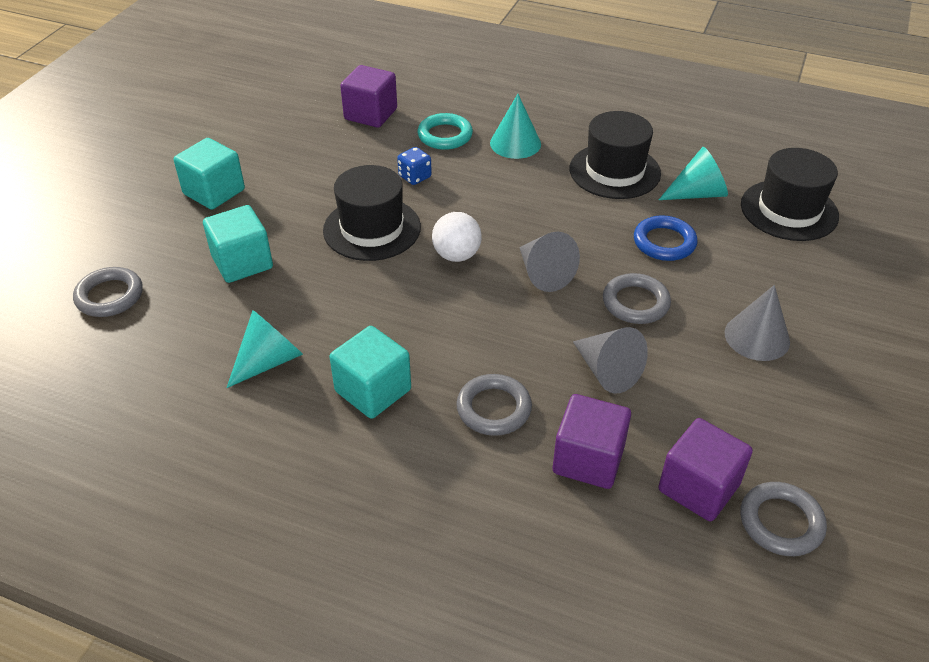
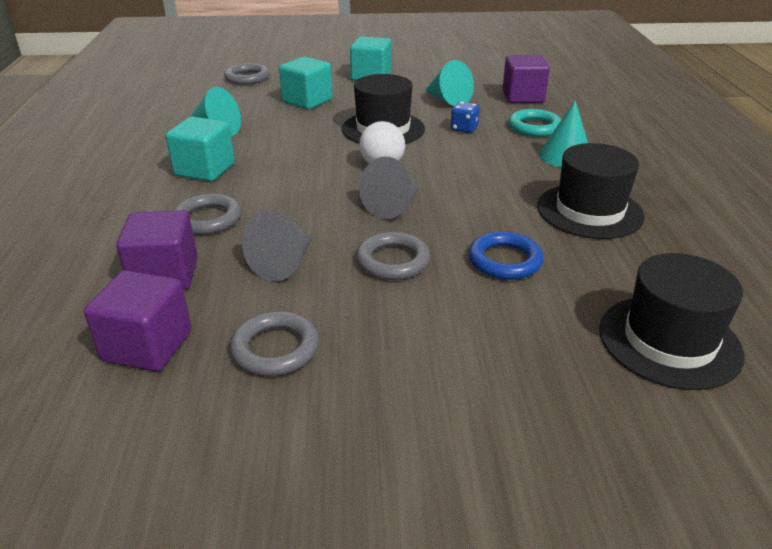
camera: 65 degrees right, 10 degrees down
(697, 193) = (615, 267): turquoise cone -> turquoise cone (448, 100)
(757, 337) = (399, 351): grey cone -> none
(781, 522) = (111, 413): grey ring -> grey ring (275, 348)

